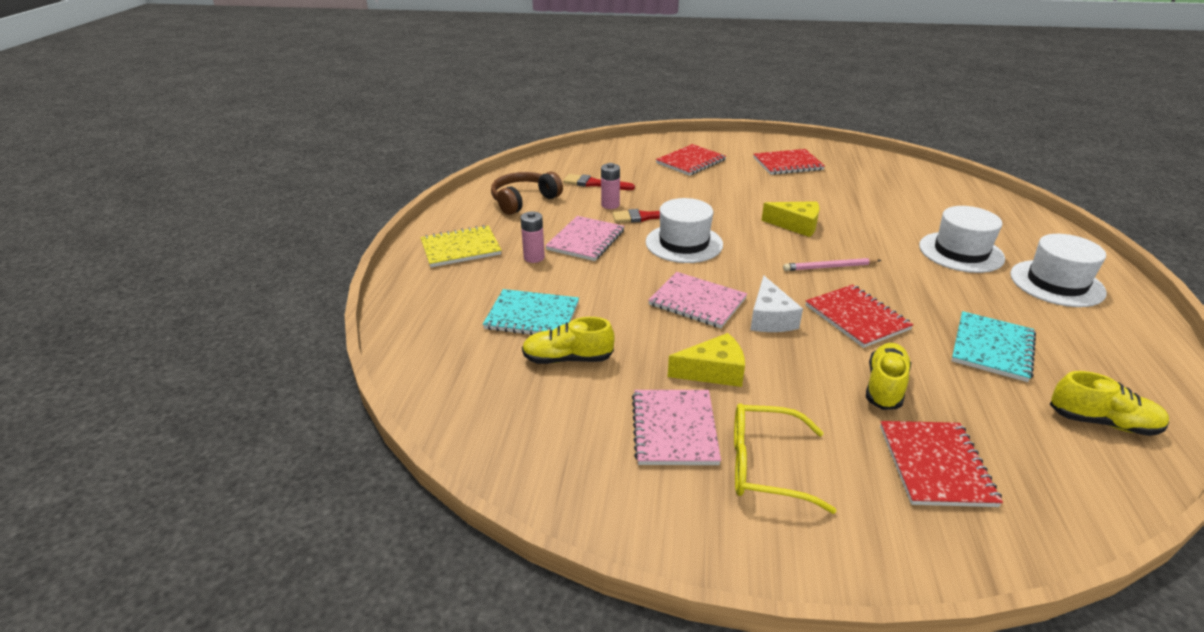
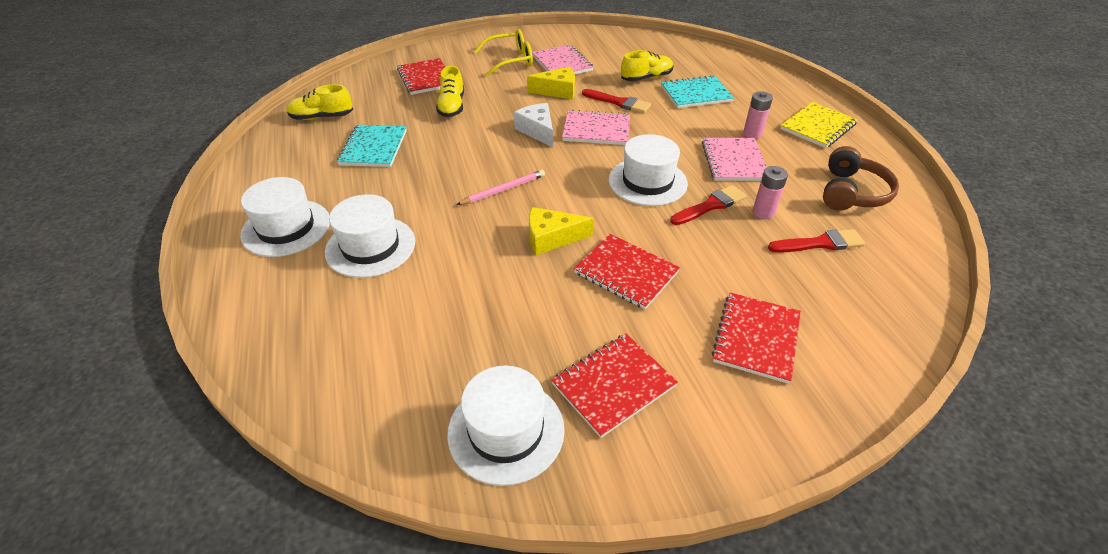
camera: 155 degrees right, 10 degrees up
(641, 330) = (619, 102): none -> red brush
(713, 371) = (557, 91): yellow cheese -> yellow cheese turned 150 degrees counterclockwise
(854, 163) = (506, 431): none -> white hat
(857, 317) = (473, 147): red notebook -> red notebook (626, 272)

